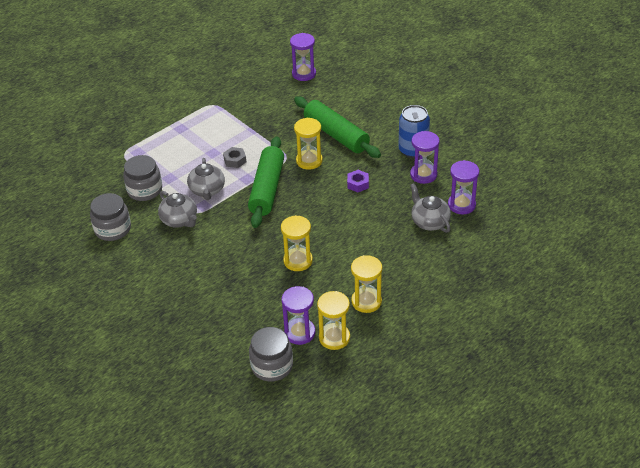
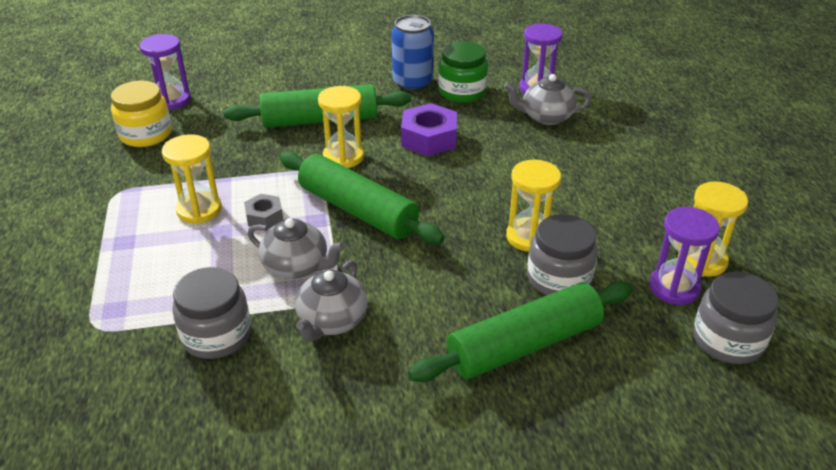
camera: 60 degrees left, 5 degrees down
(113, 229) = (268, 414): grey jar -> grey jar (559, 278)
(180, 220) = (332, 321): grey teapot -> grey teapot turned 120 degrees clockwise
(211, 291) = (524, 345): none -> green rolling pin
(265, 84) = (146, 134): none -> yellow jar
(358, 184) = (429, 138): purple nut -> purple nut, size x1.75
(366, 301) = (650, 210): yellow hourglass -> yellow hourglass (199, 210)
(423, 175) = (462, 92): purple hourglass -> green jar

